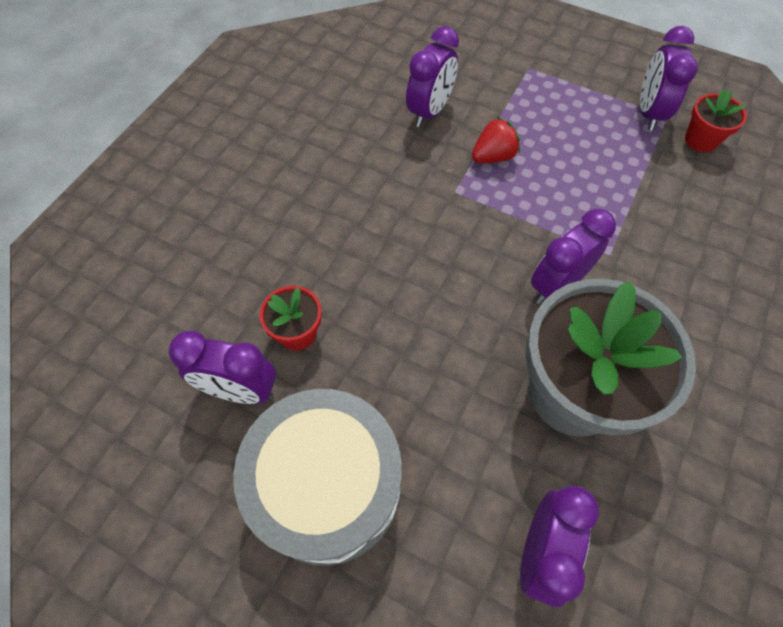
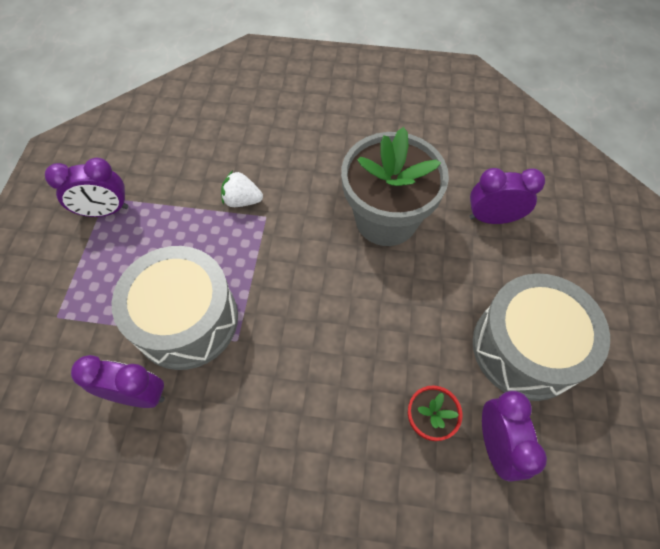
camera: 110 degrees left, 0 degrees up
(493, 156) = (186, 320): red strawberry -> grey drum
(556, 285) = (306, 244): purple clock -> none
(640, 236) = (242, 200): none -> white strawberry
(701, 140) = (131, 173): red flower pot -> none

